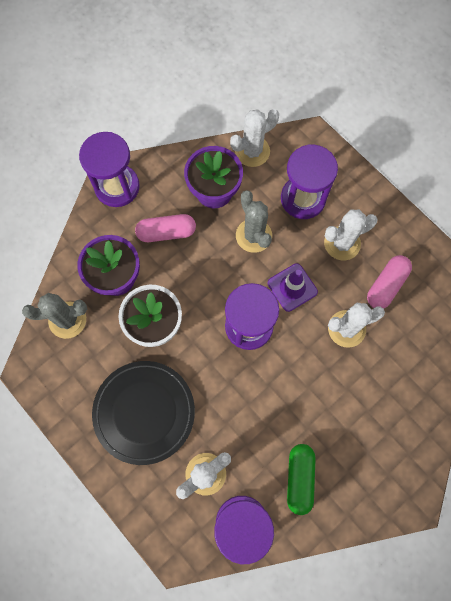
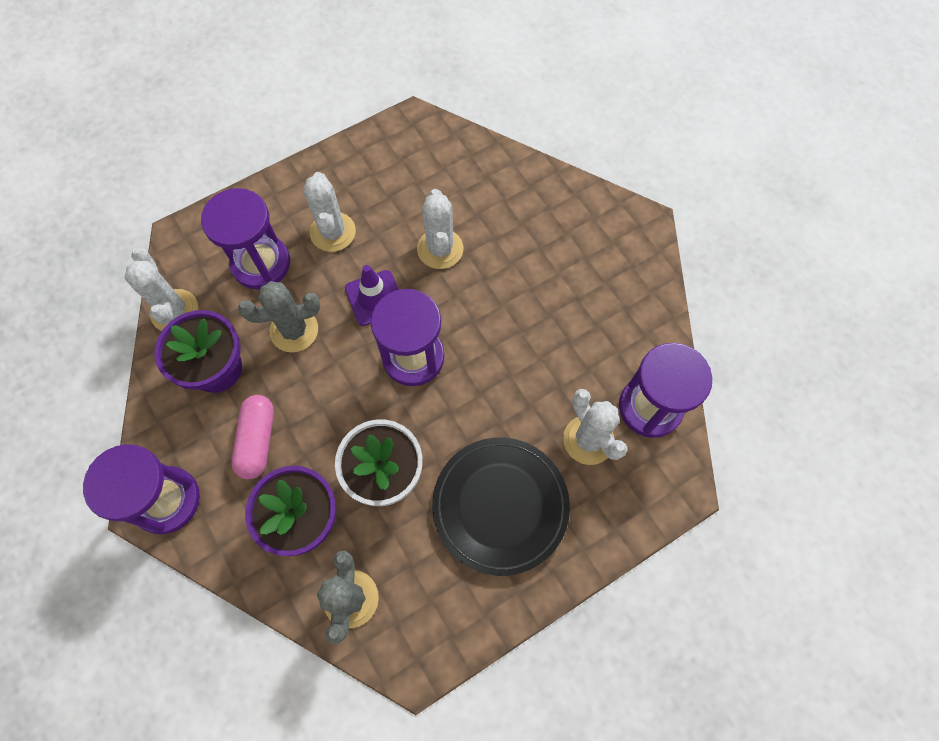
camera: 80 degrees left, 5 degrees down
(299, 478) = (606, 334): green capsule -> none
(386, 285) = (397, 197): pink capsule -> none

